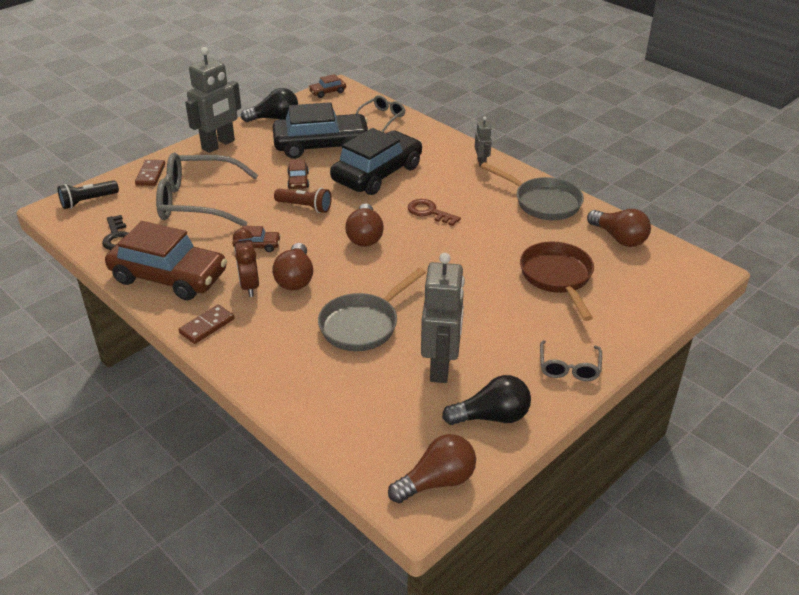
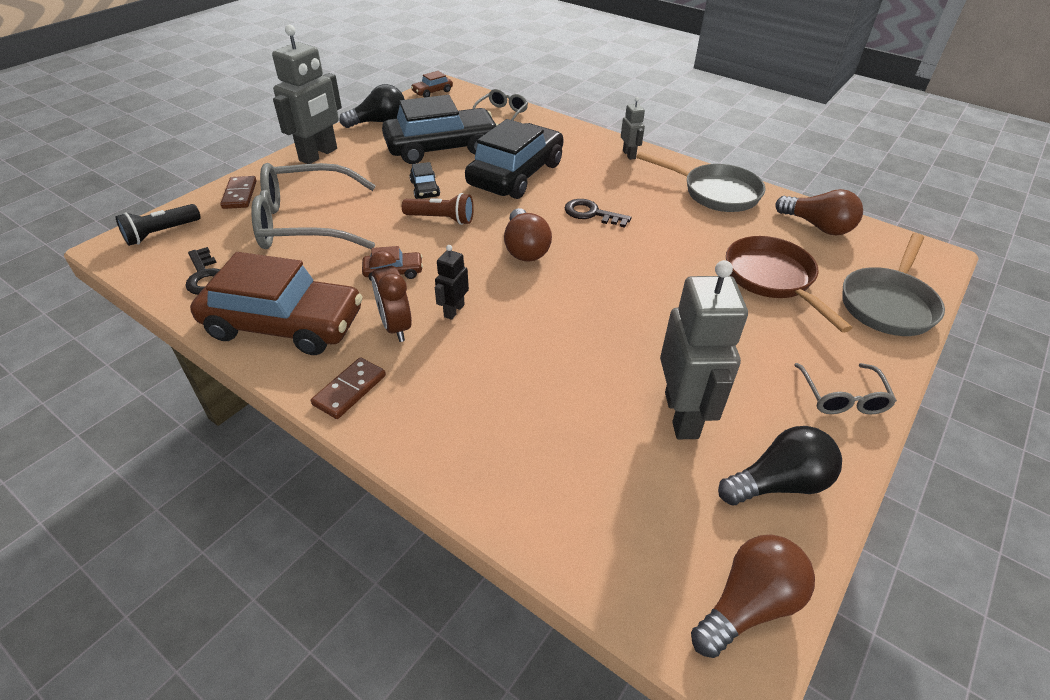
camera: 10 degrees left, 5 degrees up
(295, 278) = (454, 310): brown light bulb -> black robot
(298, 180) = (425, 189): brown car -> black car
(363, 325) = (560, 365): grey pan -> grey pan (888, 304)
(429, 212) = (591, 214): brown key -> black key

